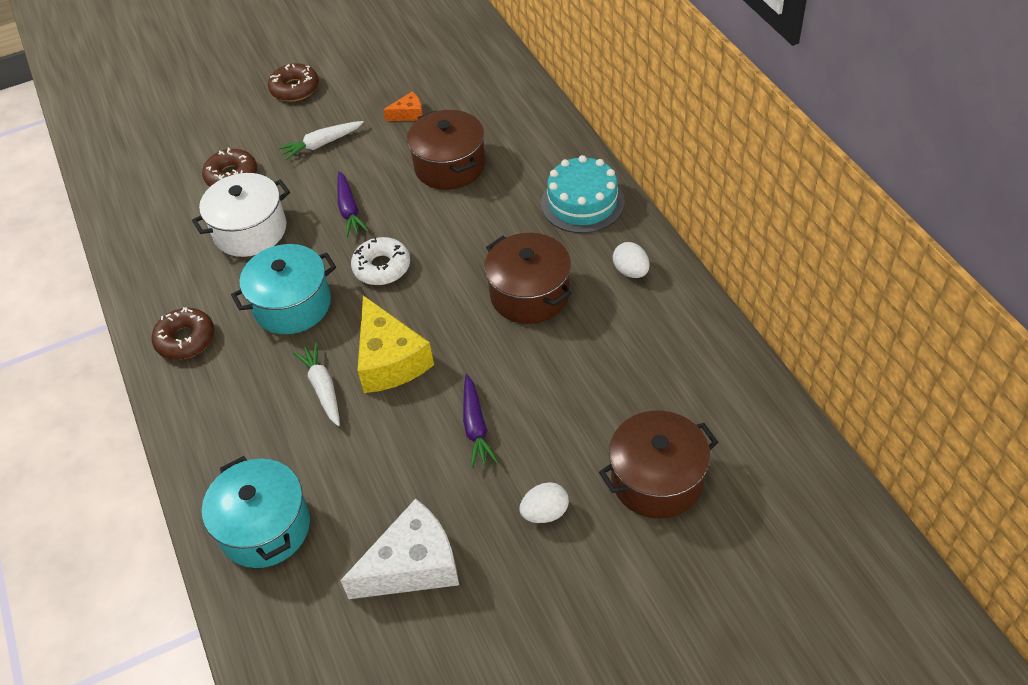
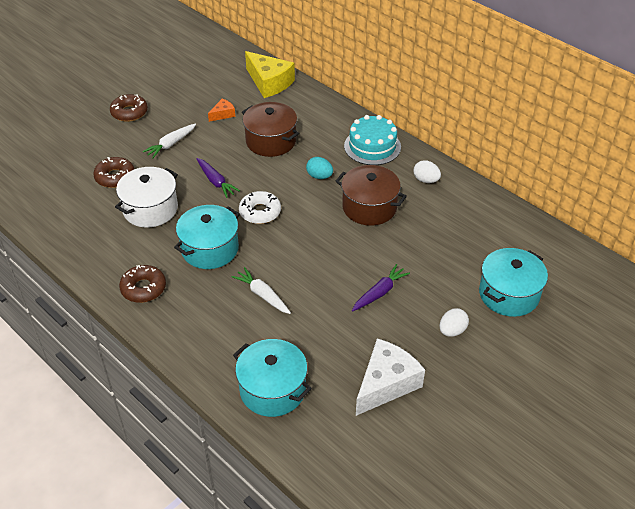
camera: 25 degrees left, 5 degrees down
(390, 360) = (299, 267): yellow cheese -> yellow cheese (269, 83)
(476, 427) = (379, 293): purple carrot -> purple carrot turned 105 degrees counterclockwise
(486, 232) = (319, 176): none -> turquoise egg
(657, 479) = (509, 294): brown pot -> turquoise pot

